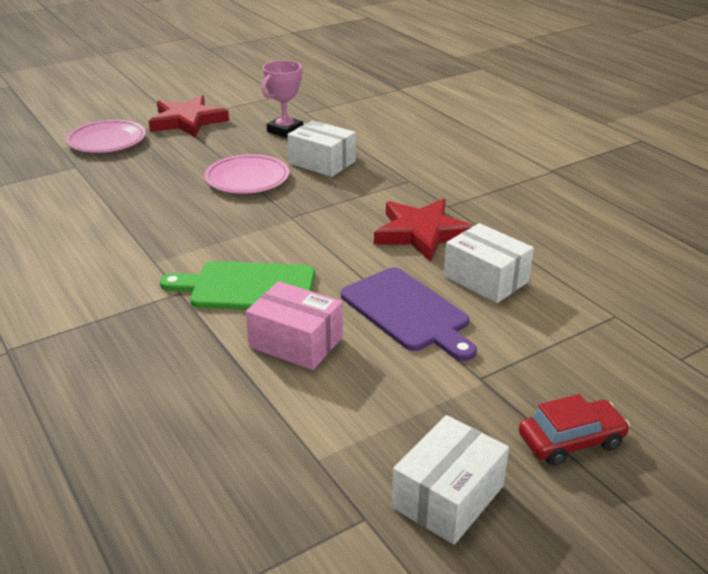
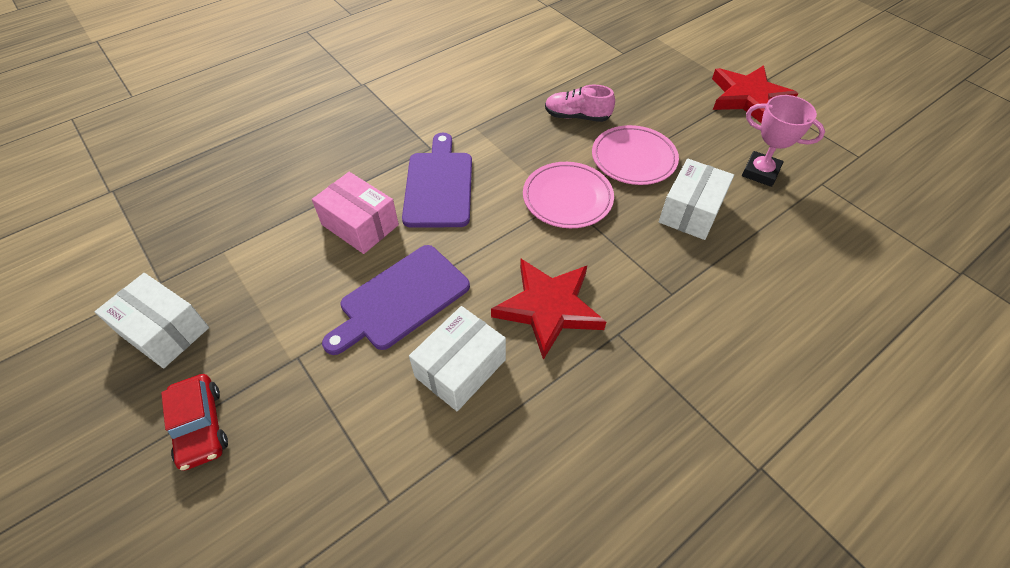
camera: 85 degrees right, 20 degrees up
(107, 141) = (680, 58): pink plate -> pink plate (567, 198)
(170, 200) = (577, 116): none -> pink shoe
(247, 287) = (438, 185): green cutting board -> purple cutting board
(296, 342) = (360, 225): pink box -> pink box turned 75 degrees counterclockwise

